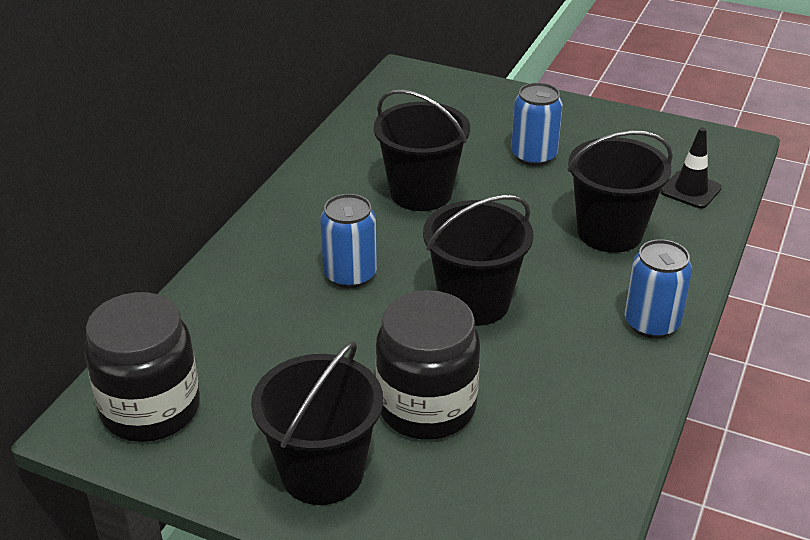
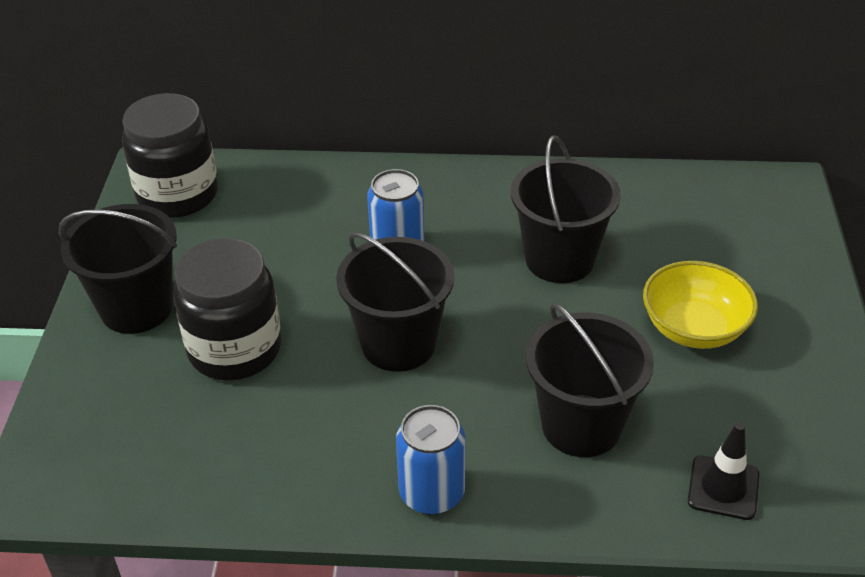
camera: 70 degrees right, 5 degrees up
(534, 156) = (694, 328): blue can -> yellow bowl

